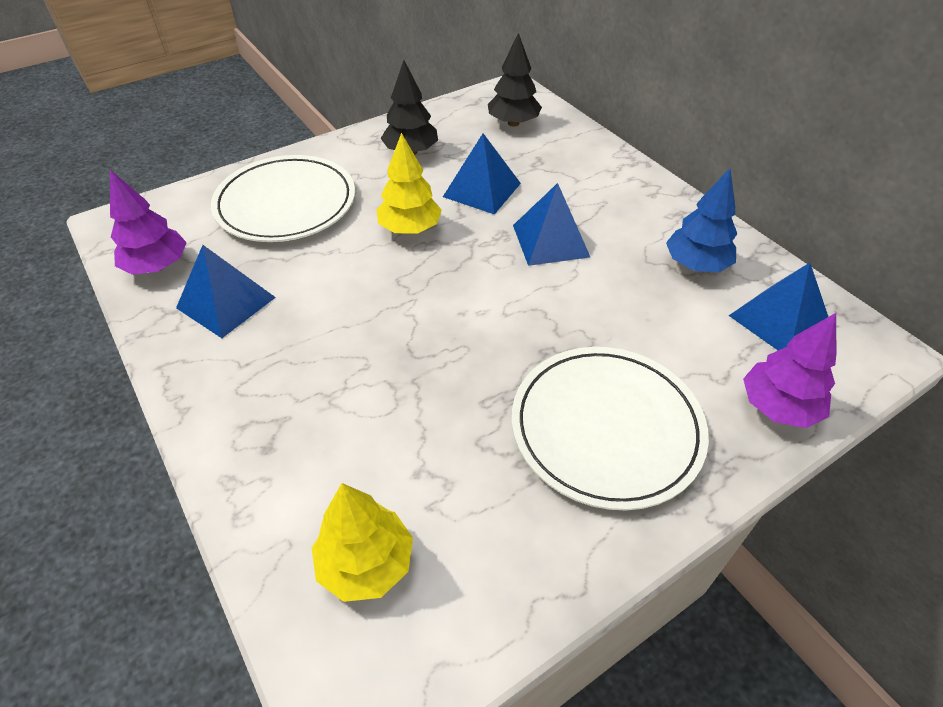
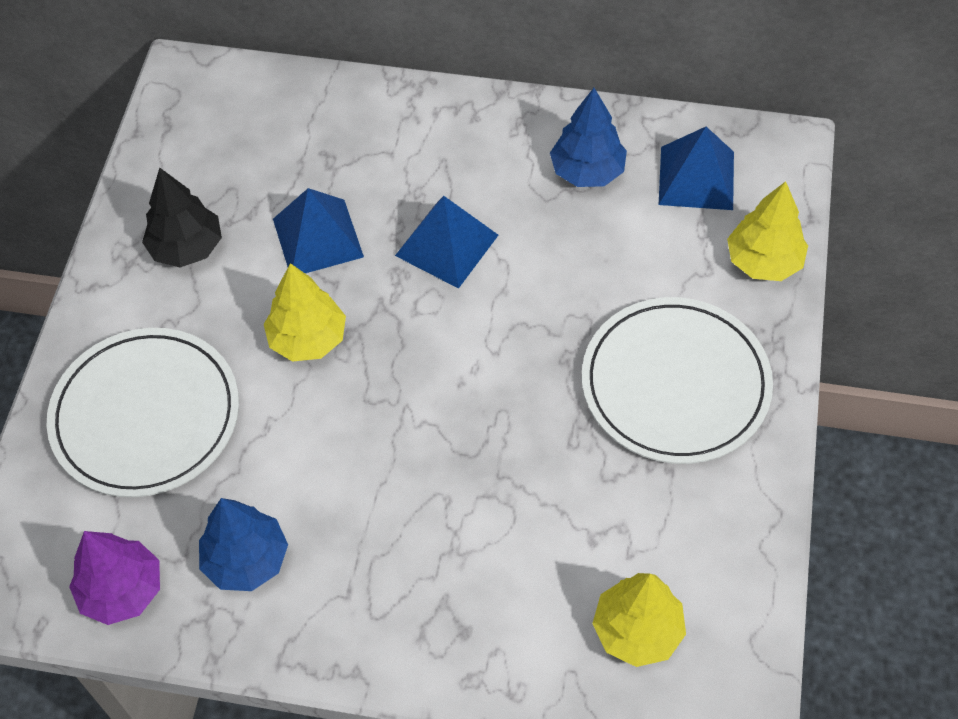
camera: 45 degrees left, 10 degrees up
(226, 302) = (246, 560): blue pyramid -> blue tree
(513, 123) = (244, 125): black tree -> none
(778, 407) = (763, 261): purple tree -> yellow tree

